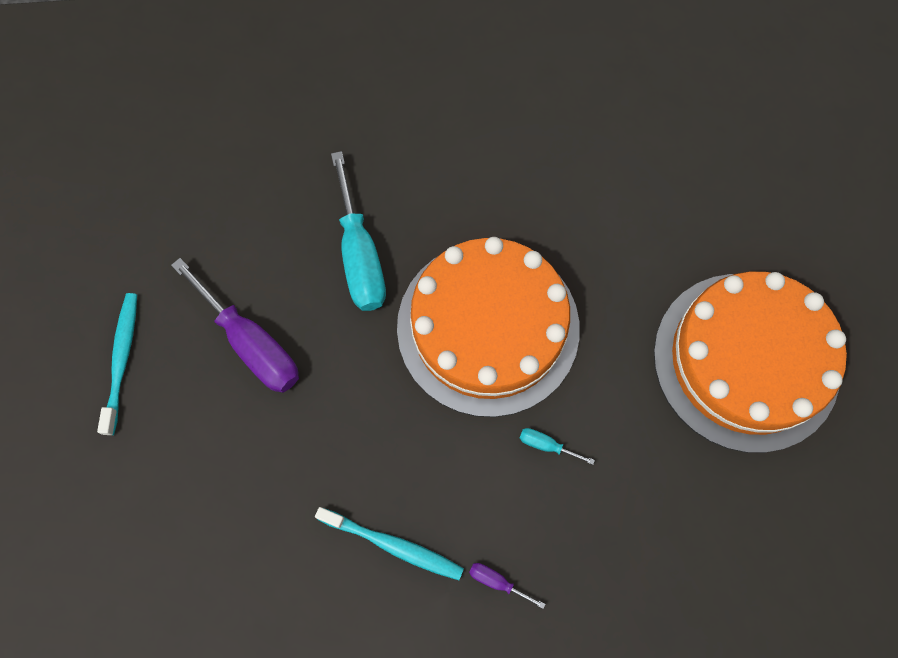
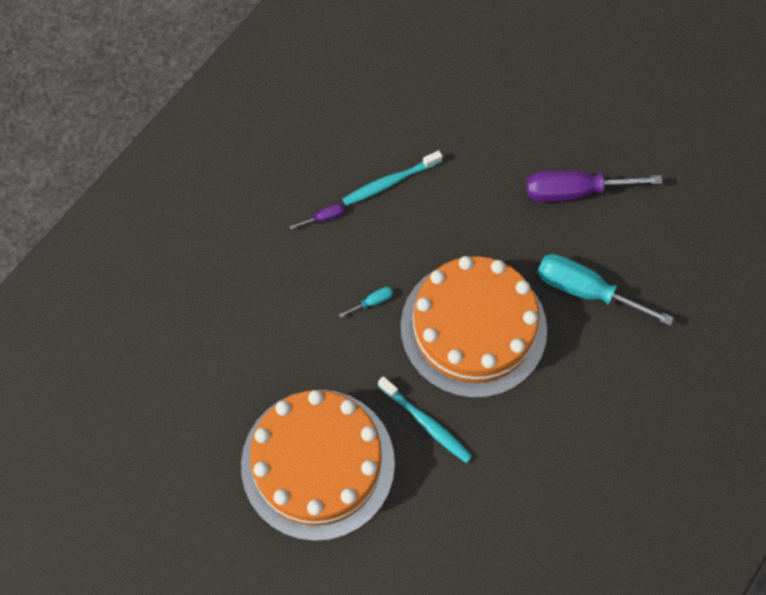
camera: 130 degrees right, 5 degrees down
(122, 361) = (619, 120): turquoise toothbrush -> turquoise toothbrush (426, 423)

